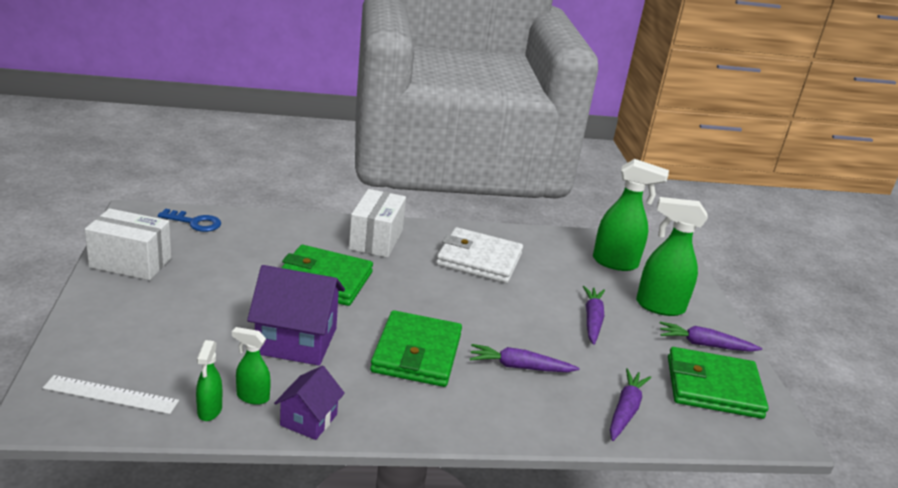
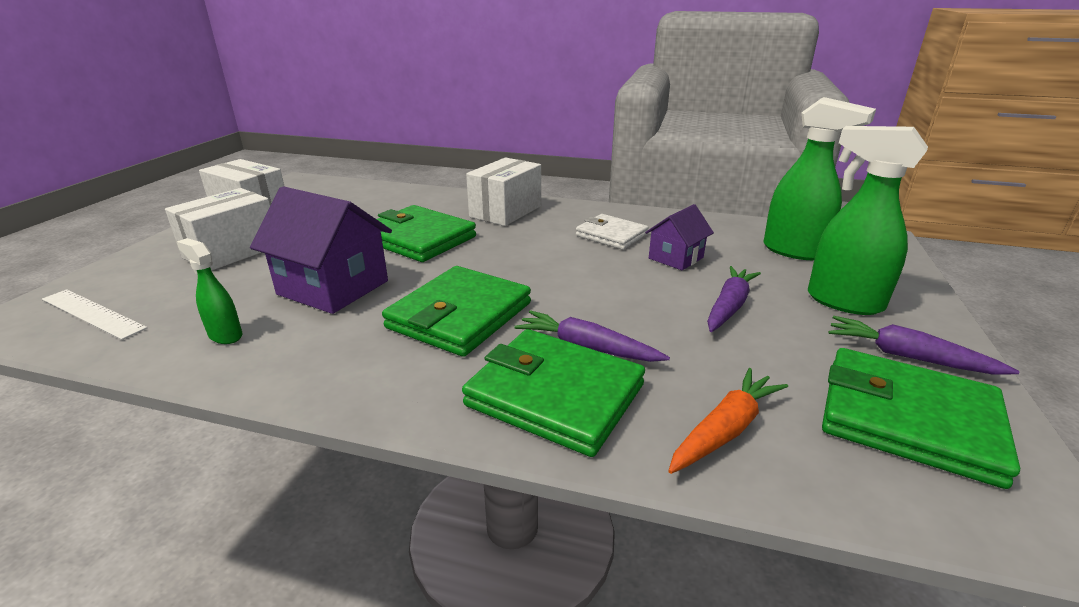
camera: 25 degrees right, 0 degrees up
(165, 314) = (232, 252): none -> white box
(195, 222) = (342, 189): blue key -> none
(209, 411) = (164, 343): green spray bottle -> none
(308, 420) = (259, 369): purple house -> purple house (676, 258)
(479, 260) = (611, 235): white wallet -> white wallet, size x0.64
(520, 405) = (555, 395): none -> green wallet
(625, 410) = (725, 430): purple carrot -> orange carrot

